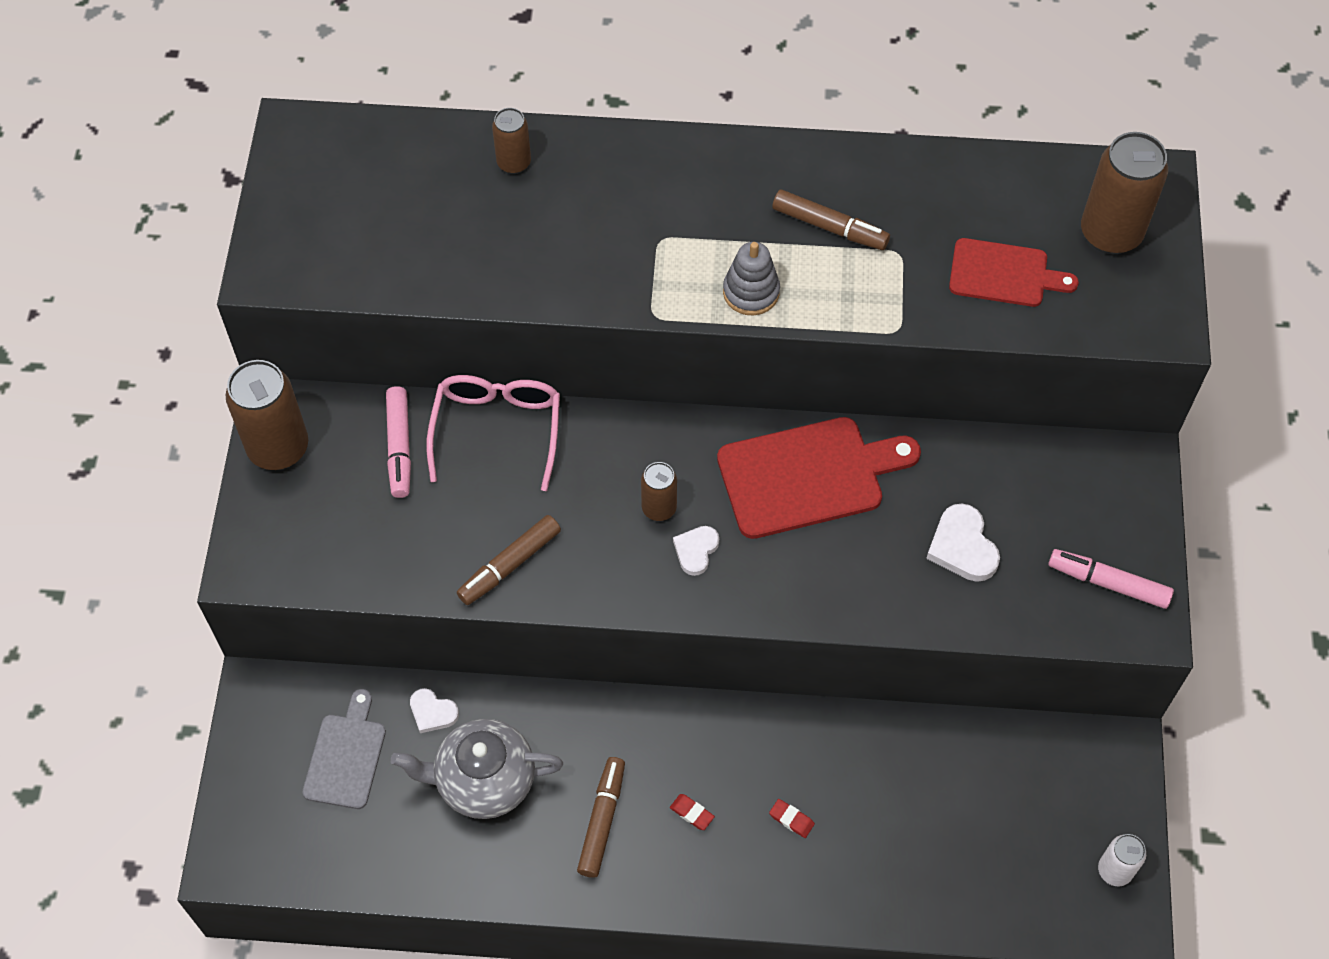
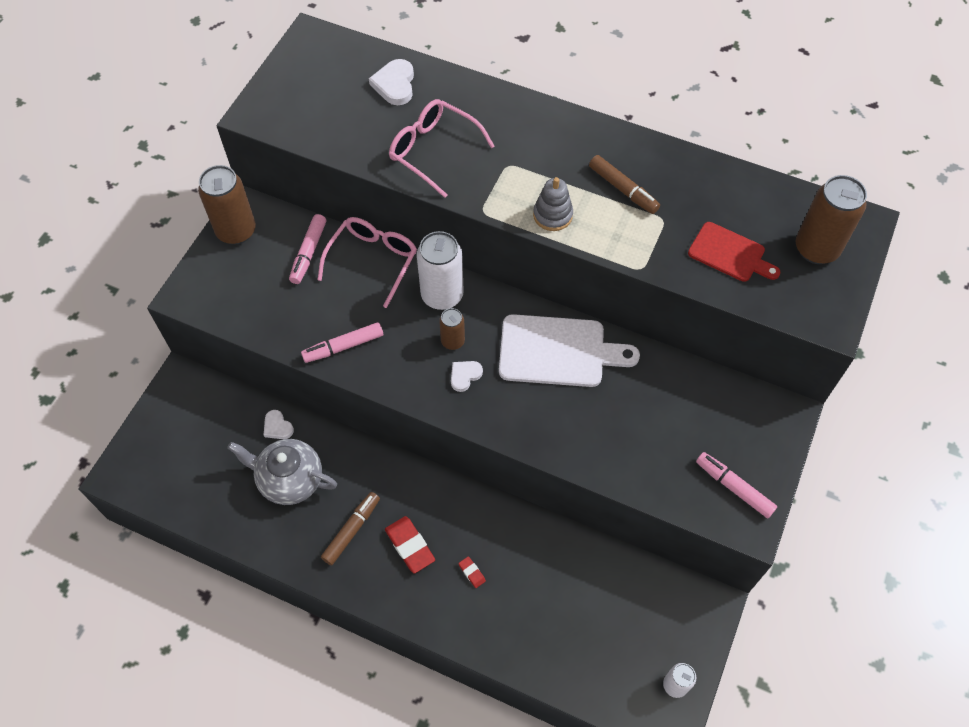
camera: 20 degrees right, 0 degrees up
(346, 756) = (214, 436): grey cutting board -> none
(509, 565) = (343, 346): brown marker -> pink marker
(514, 163) = (436, 92): brown can -> none
(547, 249) = (433, 150): none -> pink glasses
(616, 448) = (442, 295): none -> white can
(692, 813) = (410, 546): red eraser -> red eraser, size x2.00
(808, 476) = (558, 352): red cutting board -> white cutting board
(962, 547) = (642, 430): white heart -> white heart (395, 84)

